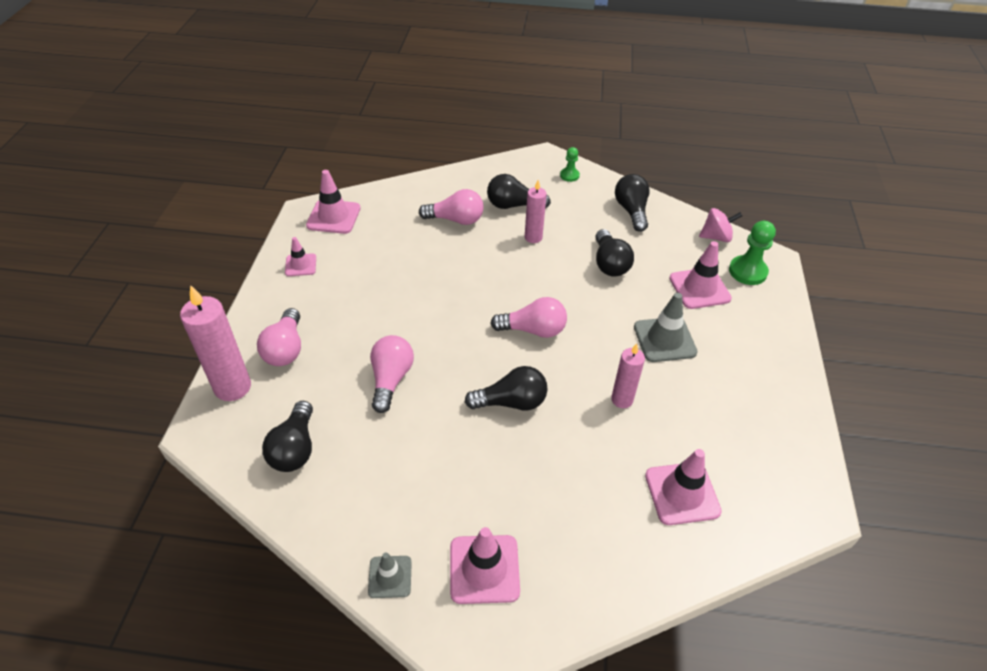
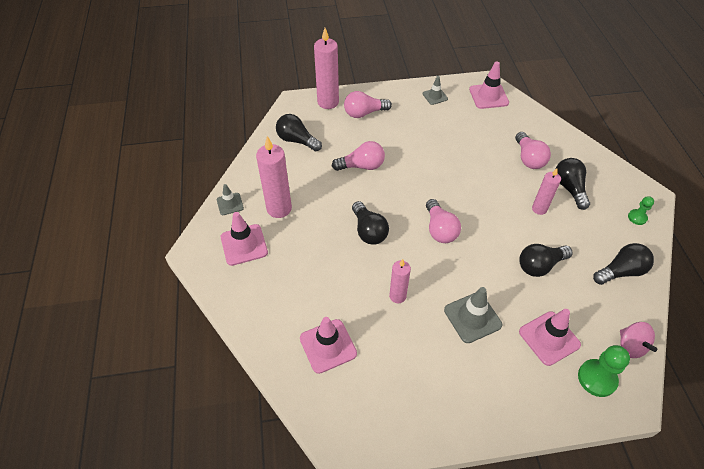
camera: 75 degrees right, 5 degrees up
(295, 448) = (297, 140): black light bulb -> black light bulb turned 45 degrees clockwise
(300, 265) = (435, 96): pink traffic cone -> grey traffic cone
(429, 504) = (279, 208): none -> pink candle

